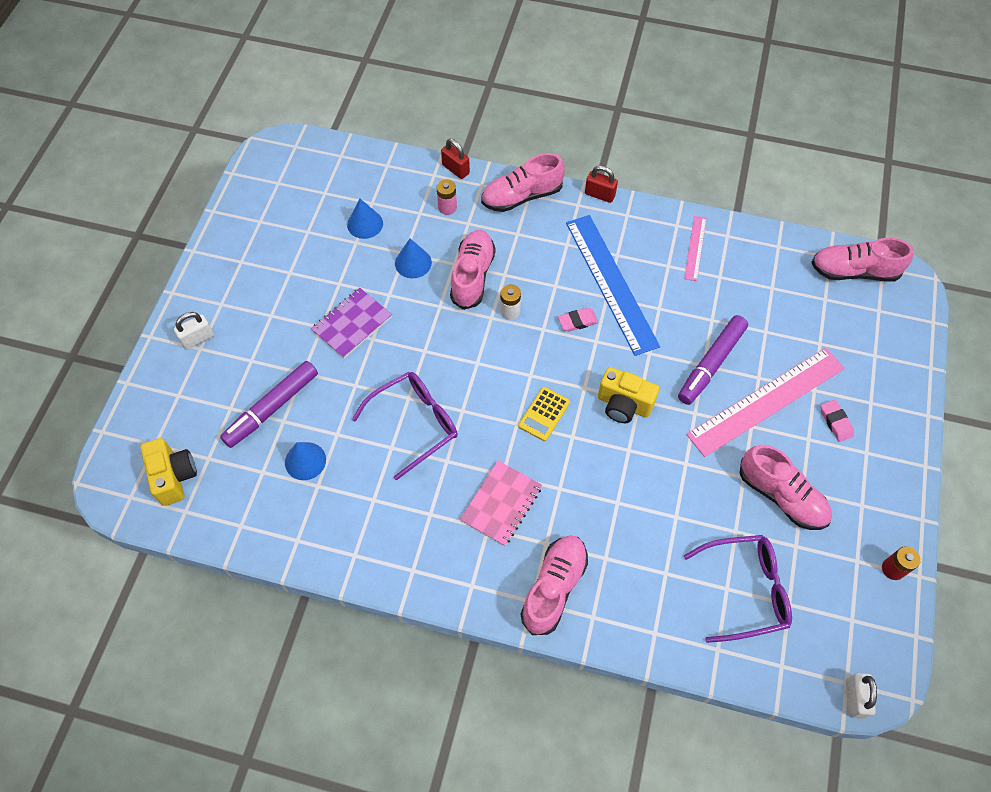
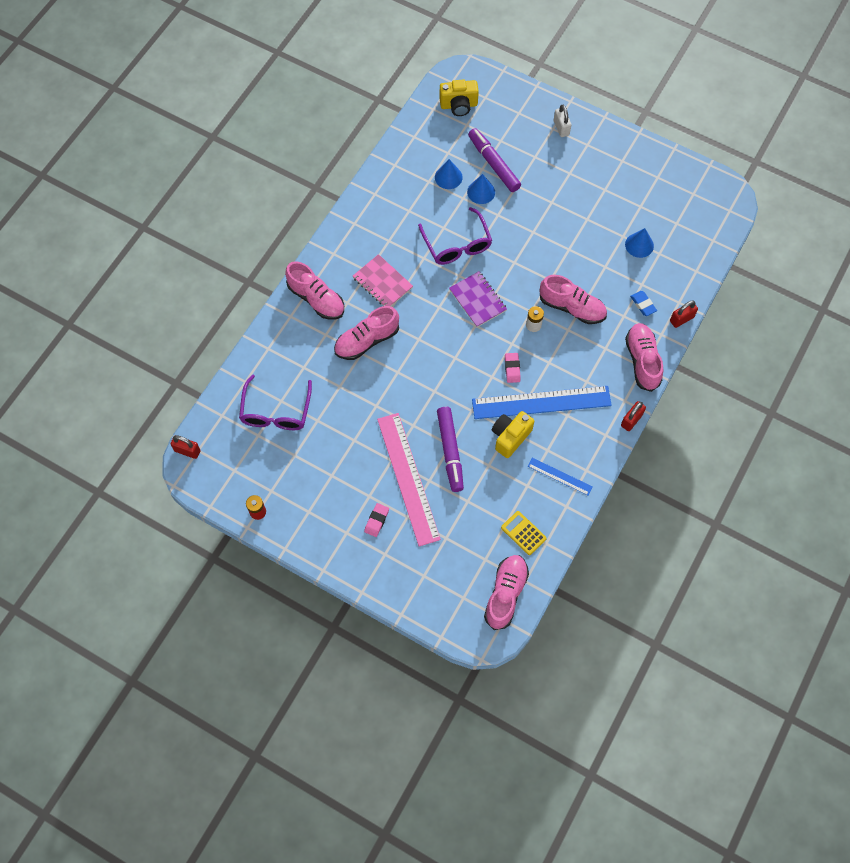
camera: 105 degrees right, 5 degrees up
(352, 324) = (549, 221): purple notebook -> purple notebook (477, 300)
(413, 263) = (594, 270): blue cone -> blue cone (481, 192)
(447, 207) = (643, 304): pink battery -> blue eraser
(544, 414) = (441, 325): yellow calculator -> yellow calculator (523, 533)
(623, 405) = (433, 379): yellow camera -> yellow camera (510, 437)
(695, 248) = (560, 476): pink ruler -> blue ruler
(711, 363) = (450, 451): purple marker -> purple marker turned 150 degrees counterclockwise
(781, 496) = (332, 460): pink shoe -> pink shoe (367, 340)
(835, 422) = (376, 521): pink eraser -> pink eraser turned 60 degrees counterclockwise
(854, 698) = (187, 451): white padlock -> red padlock

